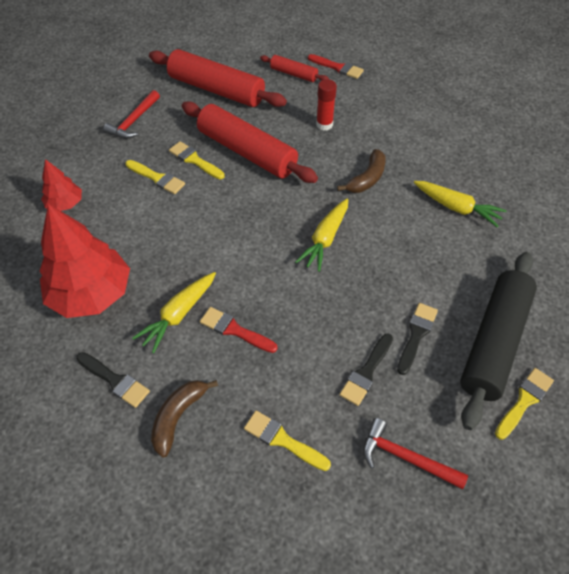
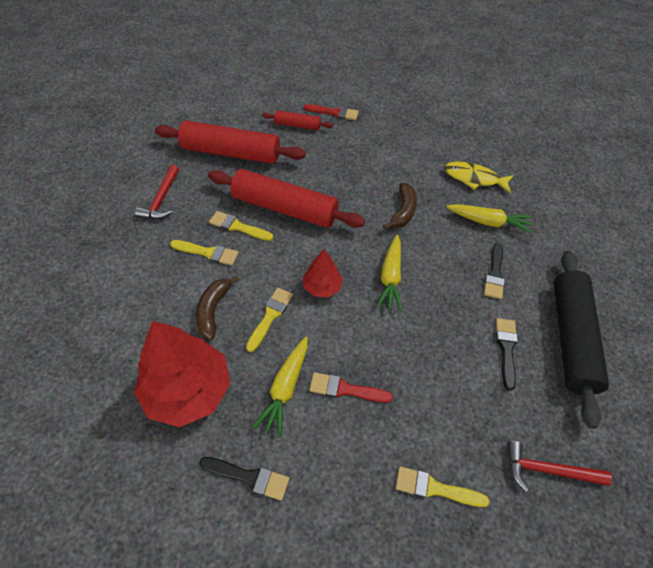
camera: 20 degrees left, 0 degrees up
(65, 204) = (123, 300): red tree -> red tree (322, 287)
(178, 417) = (327, 496): brown banana -> brown banana (213, 310)
(324, 124) = (344, 168): red glue stick -> none
(366, 372) = (480, 397): black brush -> black brush (494, 274)
(461, 161) = (474, 178): none -> yellow fish
(524, 401) = (617, 385): yellow brush -> yellow brush (270, 316)

